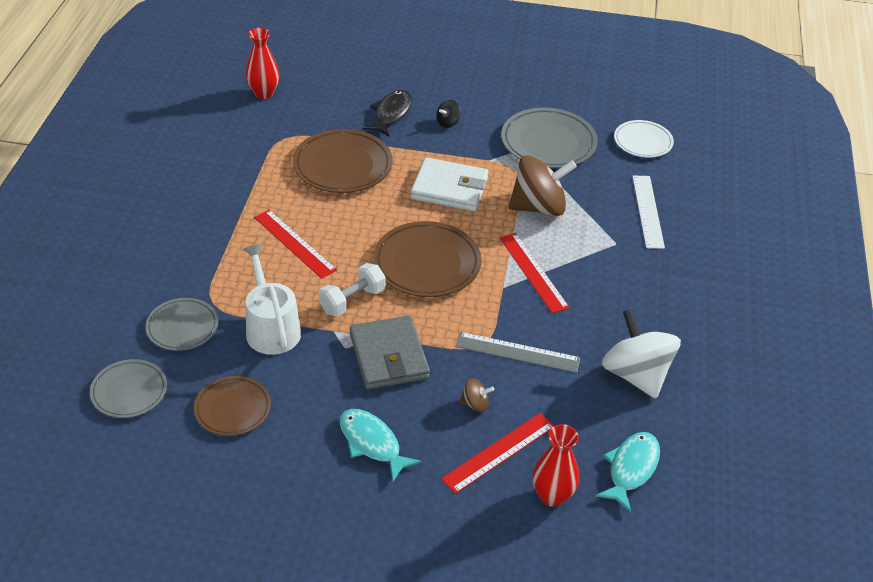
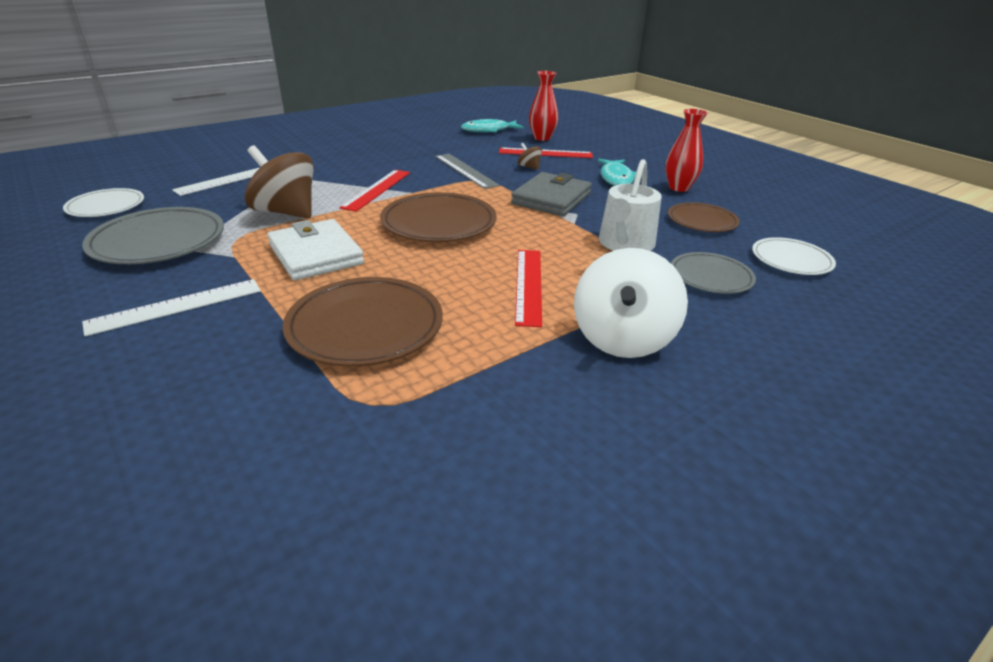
camera: 135 degrees left, 10 degrees down
(129, 391) = (791, 260): grey plate -> white plate
(264, 93) = (266, 518): red vase -> red vase (679, 188)
(352, 301) = (534, 230): white dumbbell -> none
(391, 114) = (197, 353): black fish -> none
(448, 122) = (176, 306): black spinning top -> white ruler
(636, 374) = (420, 144): white spinning top -> white spinning top (622, 338)

